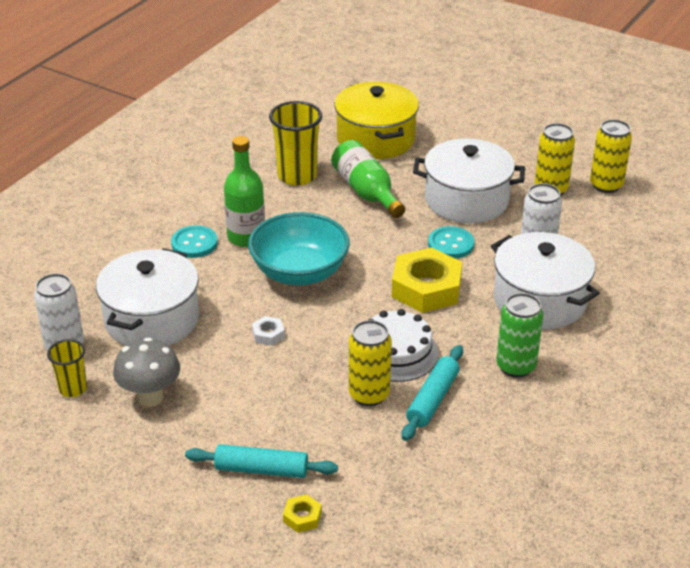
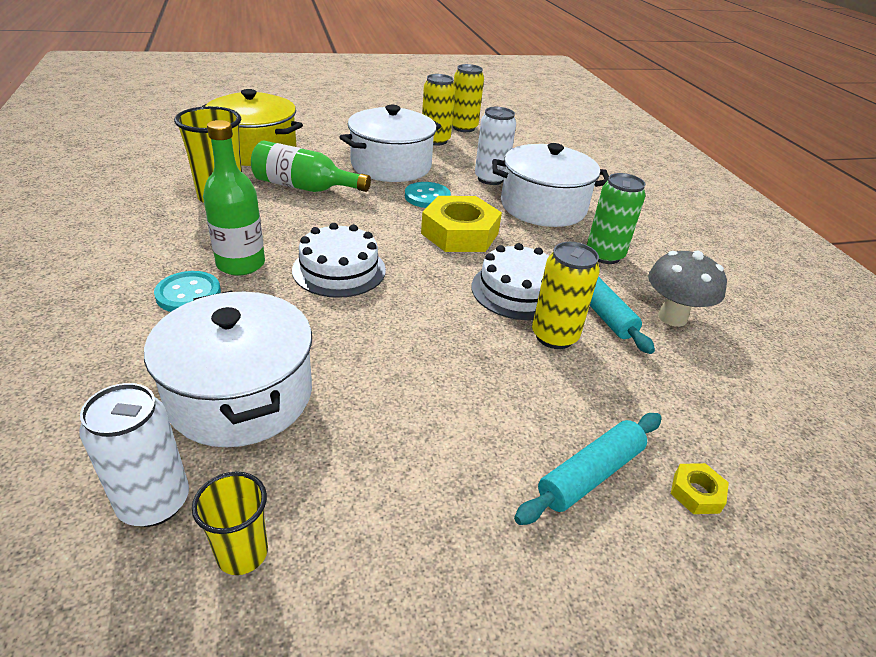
camera: 50 degrees left, 0 degrees up
(150, 397) = (363, 486): grey mushroom -> grey mushroom (672, 317)
(268, 334) = (391, 337): white nut -> none
(299, 272) = (339, 270): turquoise bowl -> white cake

